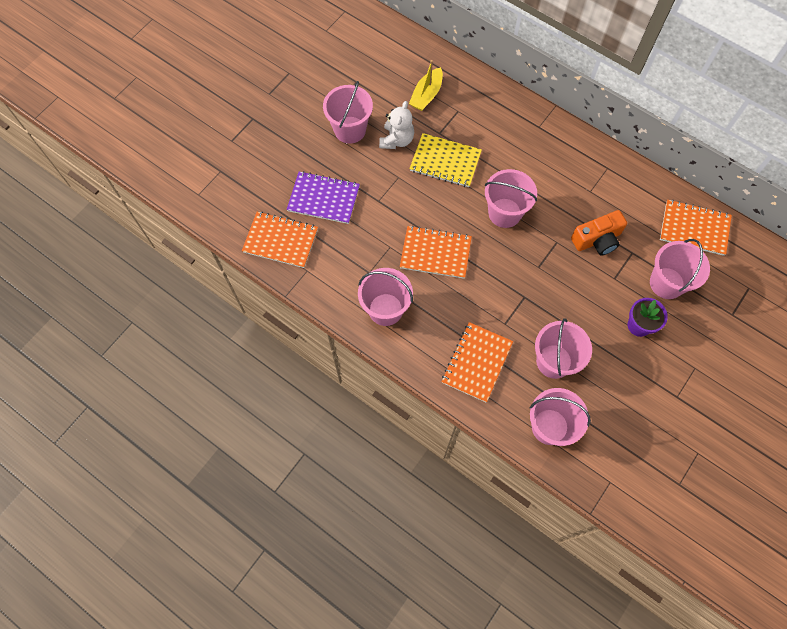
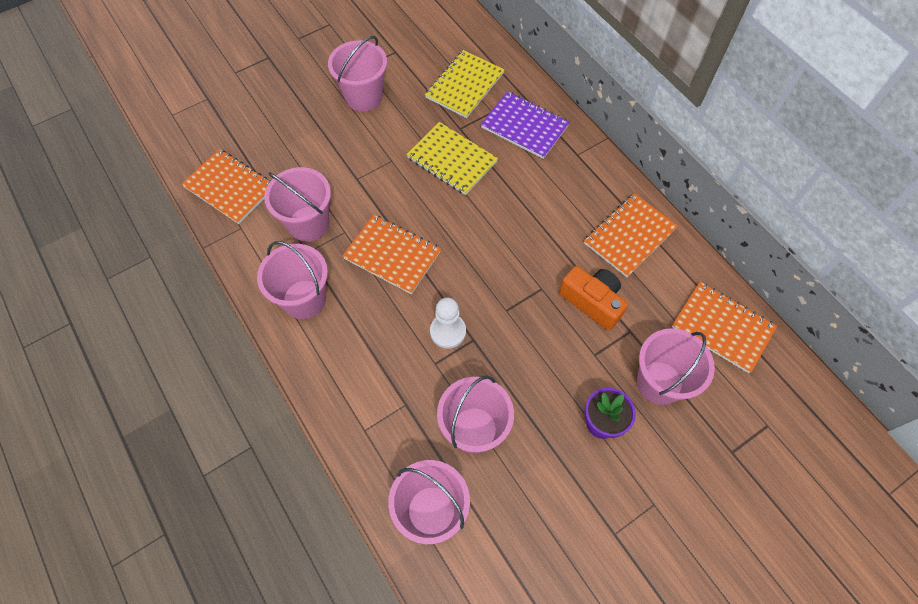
camera: 20 degrees right, 5 degrees down
(323, 198) = (299, 158): purple notebook -> purple notebook (524, 126)
(396, 140) = (409, 122): white teddy bear -> none
(426, 95) = (464, 85): yellow boat -> yellow notebook
(477, 362) = (379, 398): orange notebook -> orange notebook (629, 236)
(503, 297) = (448, 331): none -> white pawn
(504, 213) = (494, 236): pink bucket -> pink bucket (308, 223)
(597, 240) = (592, 302): orange camera -> orange camera turned 135 degrees counterclockwise

